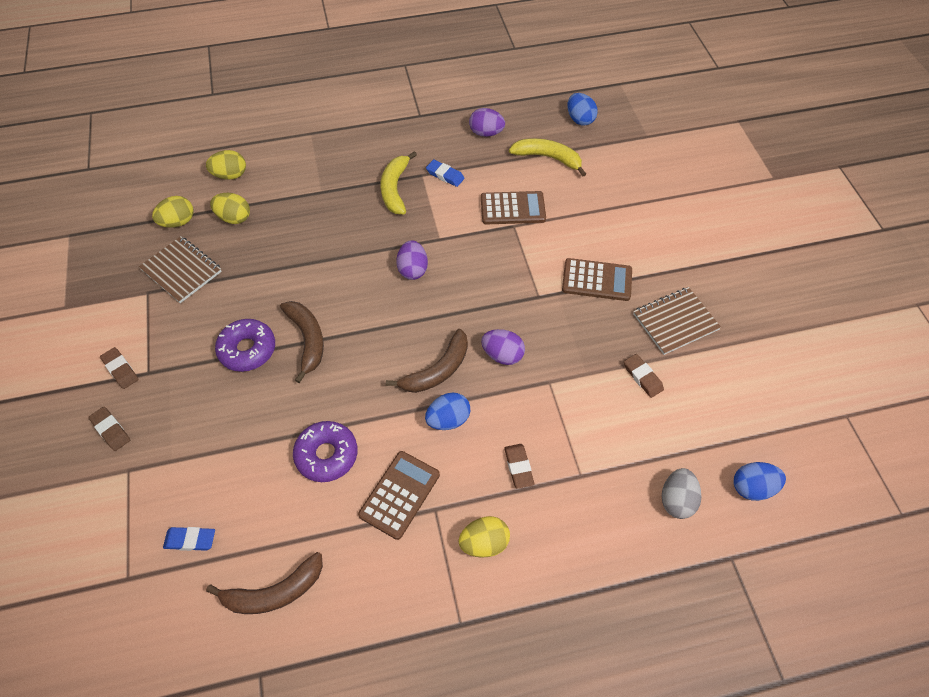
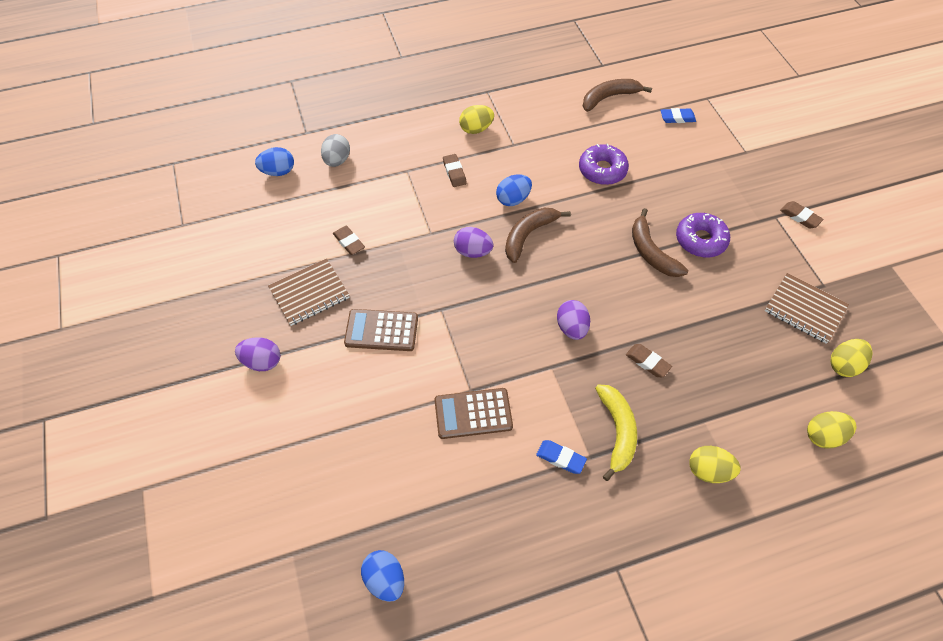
camera: 175 degrees right, 0 degrees up
(111, 430) = (776, 174): brown eraser -> brown eraser (647, 362)
(234, 218) = (786, 375): yellow egg -> yellow egg (708, 471)
(399, 494) = (540, 150): brown calculator -> none
(486, 133) = (517, 539): purple egg -> purple egg (262, 362)
(548, 158) = (431, 499): yellow banana -> none

